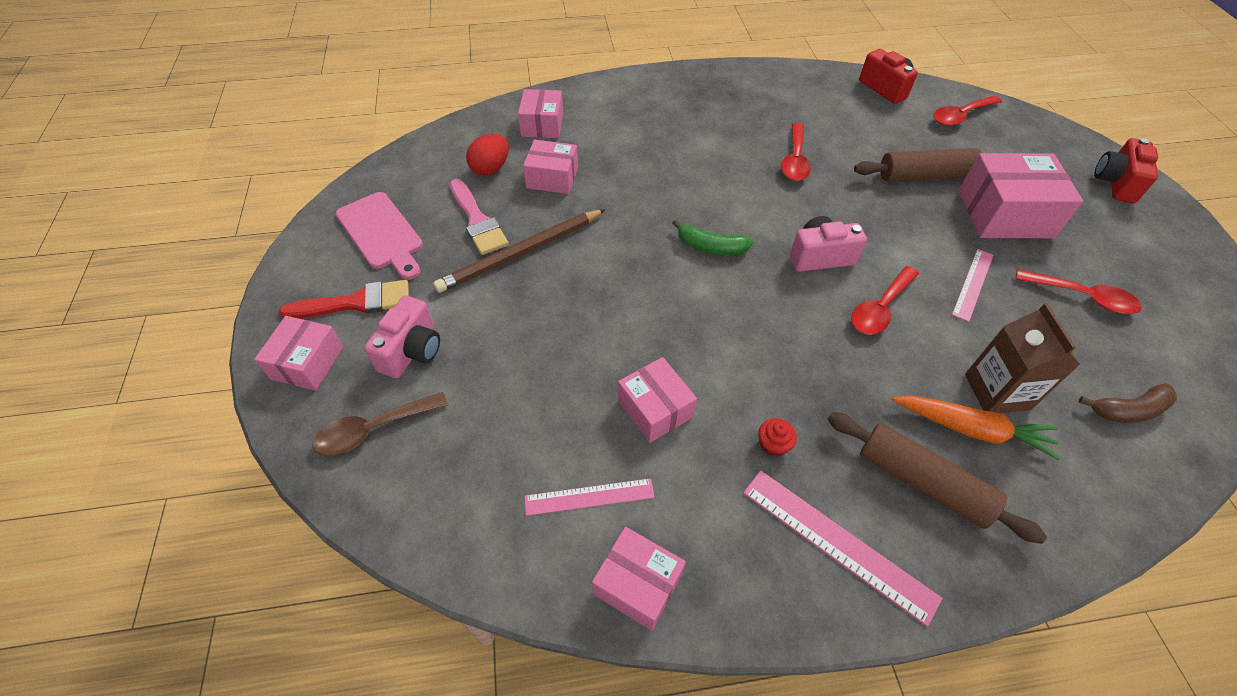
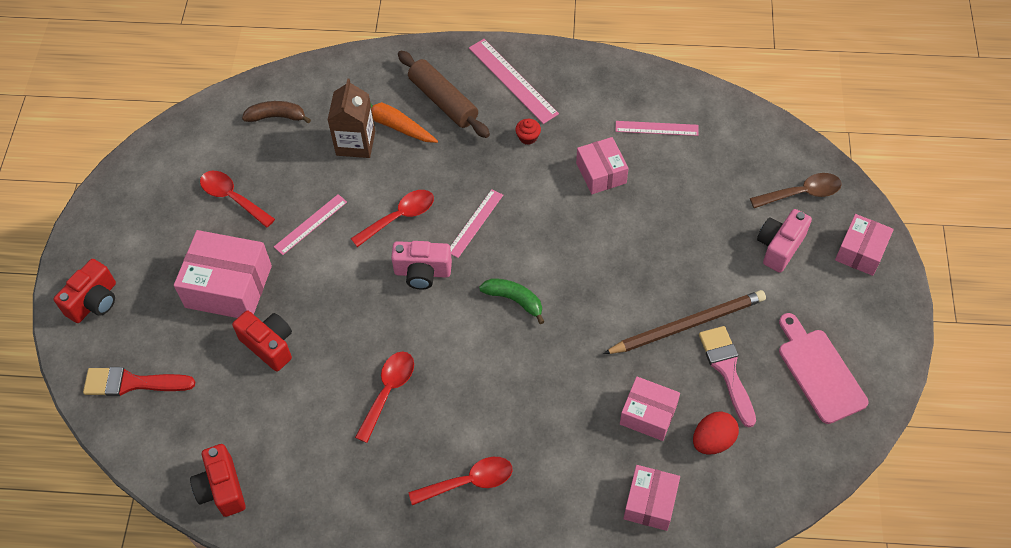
camera: 165 degrees left, 5 degrees up
(356, 302) = (831, 299): red brush -> red brush (132, 383)
(637, 584) = (636, 81): pink box -> none
(789, 317) = (475, 223): none -> pink ruler
(925, 176) = (269, 345): brown rolling pin -> red camera
(960, 116) = (169, 423): red spoon -> red spoon (469, 482)

